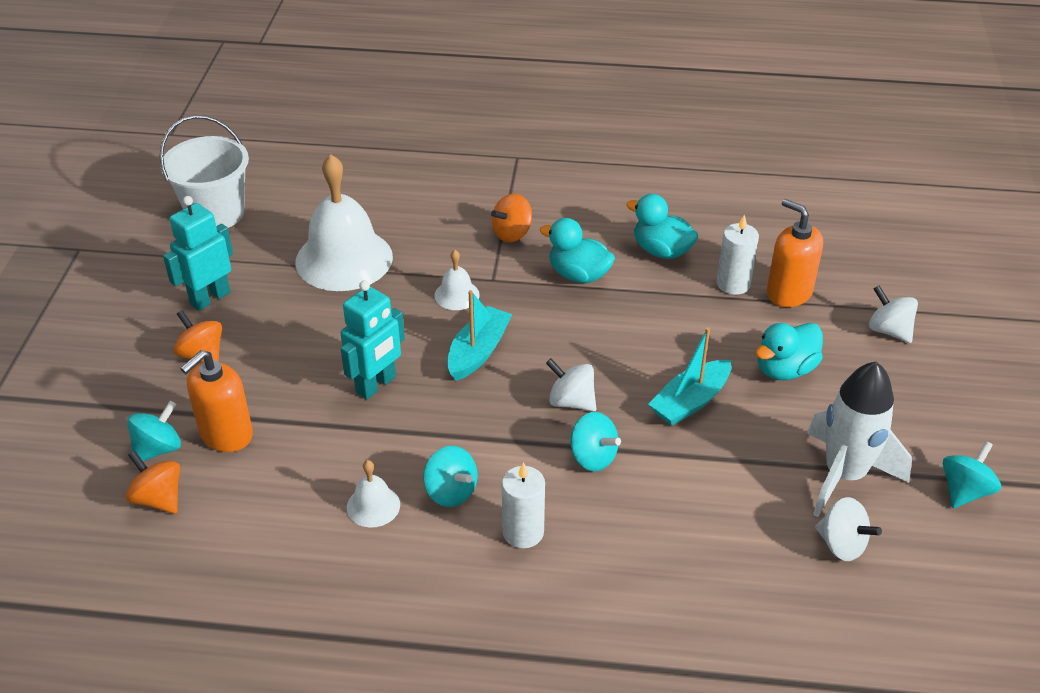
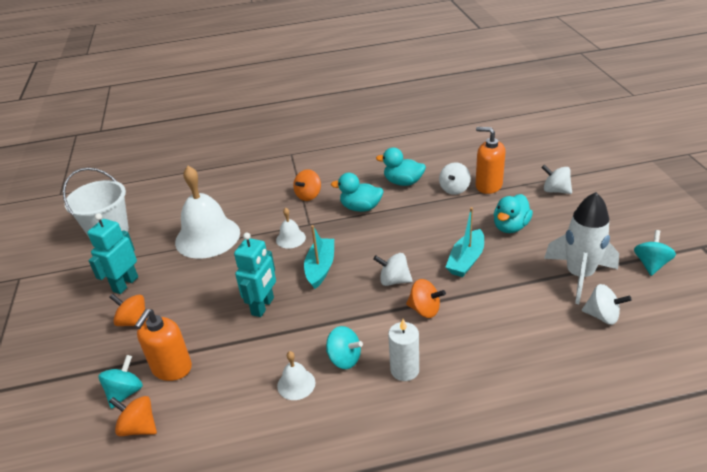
camera: 15 degrees left, 5 degrees down
(593, 457) = (425, 310): turquoise spinning top -> orange spinning top
(733, 284) = (454, 189): white candle -> white spinning top

